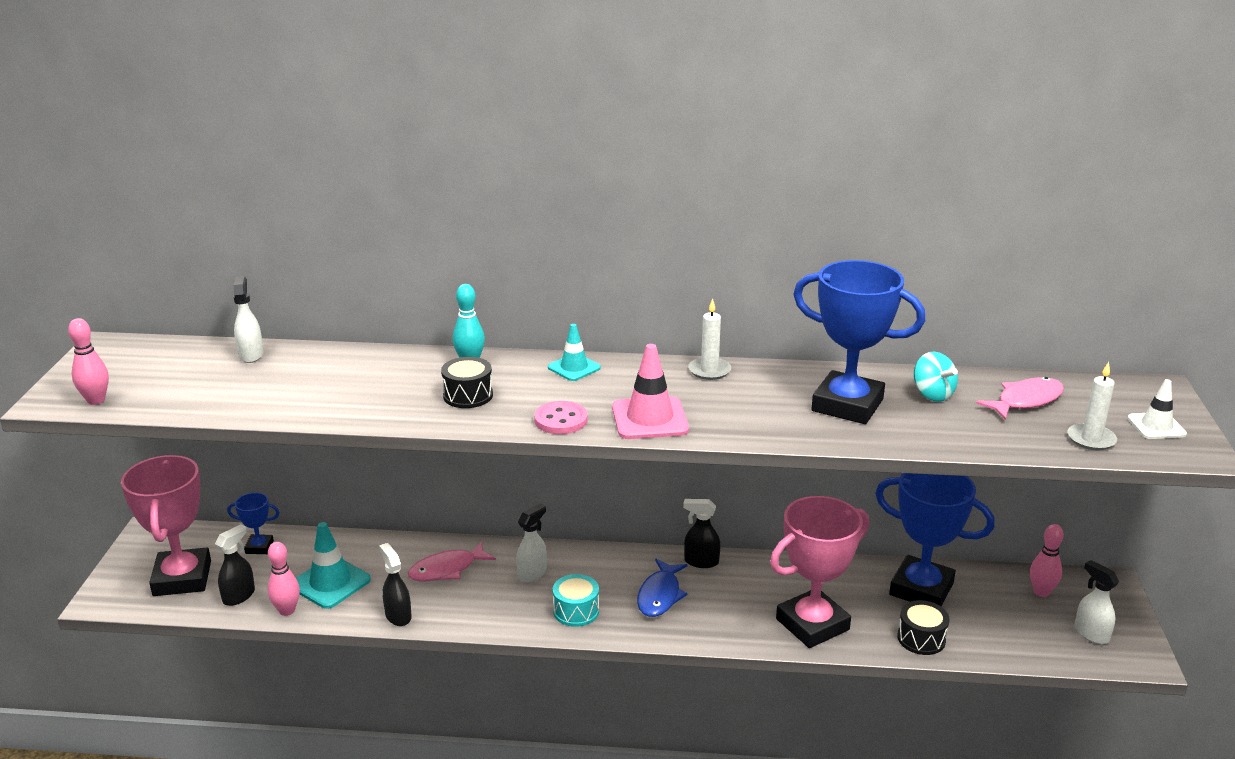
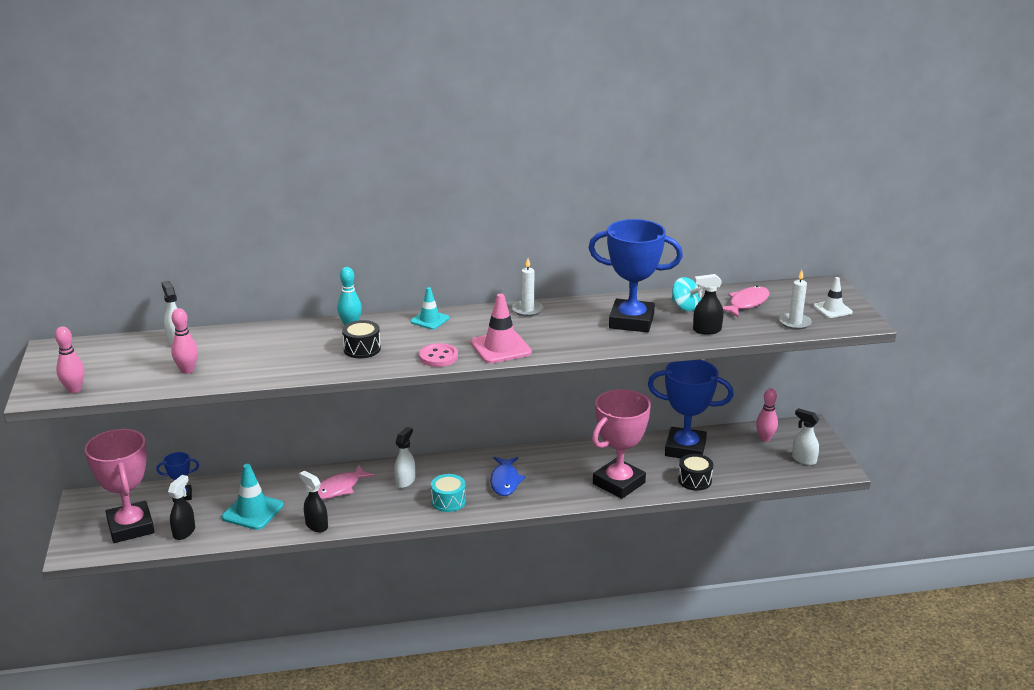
camera: 15 degrees left, 0 degrees up
(287, 610) = (228, 536): pink bowling pin -> pink bowling pin (187, 370)
(701, 561) = (526, 454): black spray bottle -> black spray bottle (706, 330)

